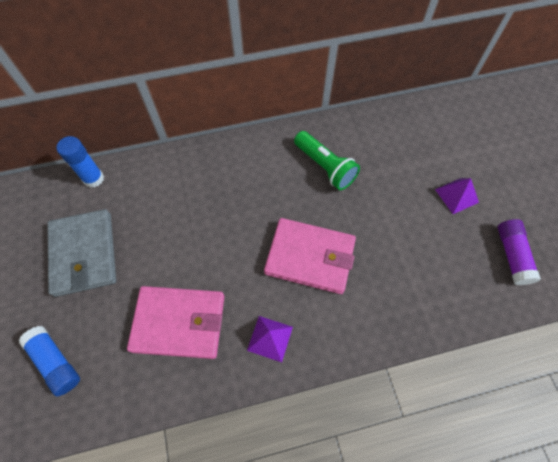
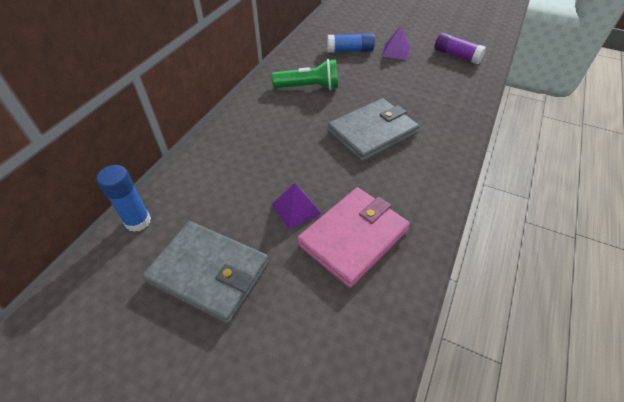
camera: 50 degrees left, 15 degrees down
(55, 362) = (302, 363): blue glue stick -> blue glue stick (350, 51)
(270, 338) = (418, 189): purple pyramid -> purple pyramid (296, 209)
(310, 257) = (372, 133): pink wallet -> grey wallet

